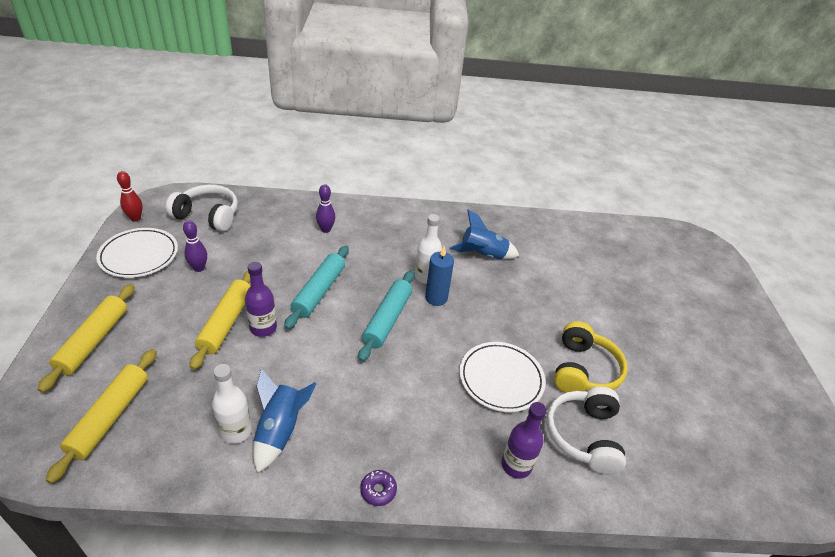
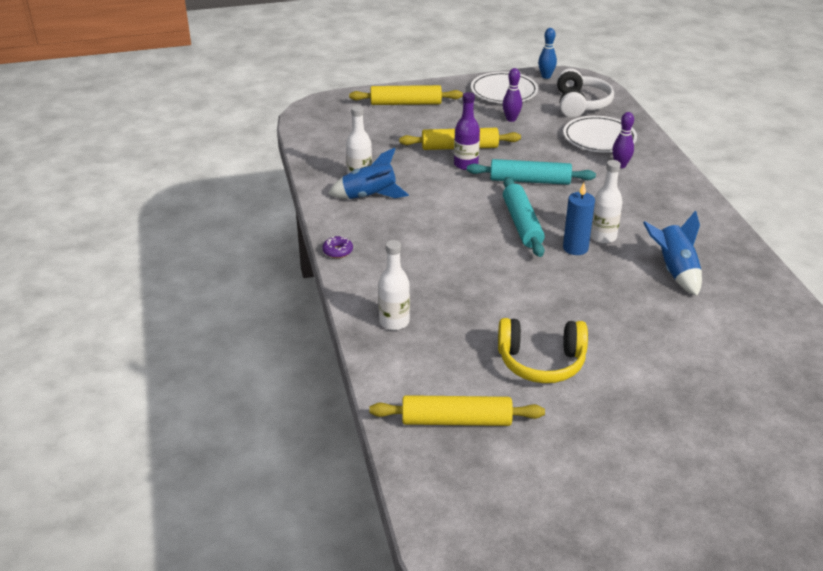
camera: 80 degrees right, 5 degrees down
(110, 417) = (347, 130): yellow rolling pin -> yellow rolling pin (456, 420)
(135, 218) = (546, 76): red bowling pin -> blue bowling pin
(387, 319) = (522, 224): turquoise rolling pin -> turquoise rolling pin turned 75 degrees clockwise
(501, 379) = (491, 303): white plate -> white plate (599, 138)
(516, 465) = (394, 322): purple bottle -> white bottle
(584, 436) = (450, 365): white headphones -> none

